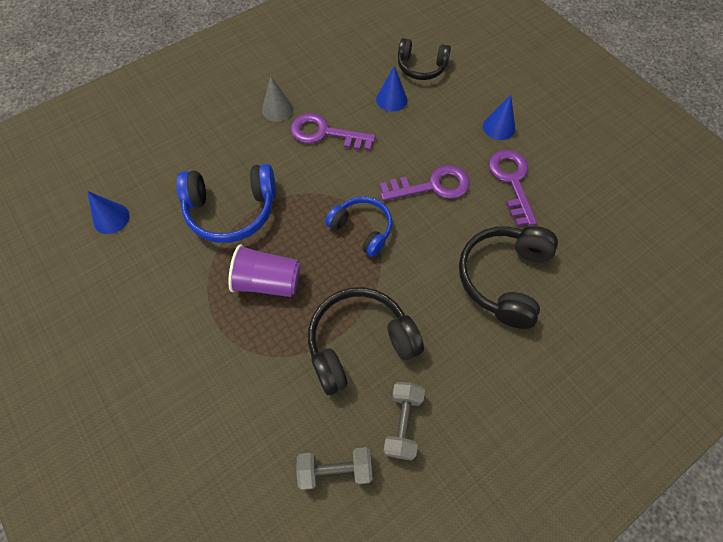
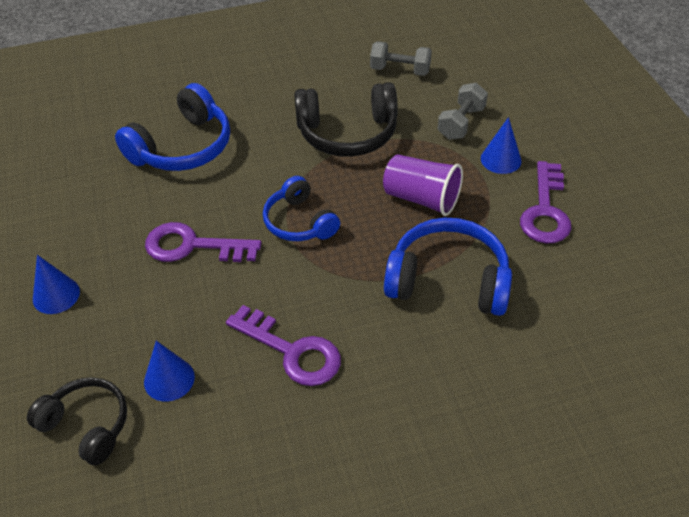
camera: 160 degrees left, 15 degrees down
(111, 218) = (607, 310): blue cone -> blue cone (501, 159)
(277, 109) = (348, 413): grey cone -> none
(402, 423) = (335, 81): grey dumbbell -> grey dumbbell (461, 123)
(503, 278) = (182, 147): black headphones -> blue headphones
(511, 181) = (98, 227): purple key -> purple key (545, 210)

